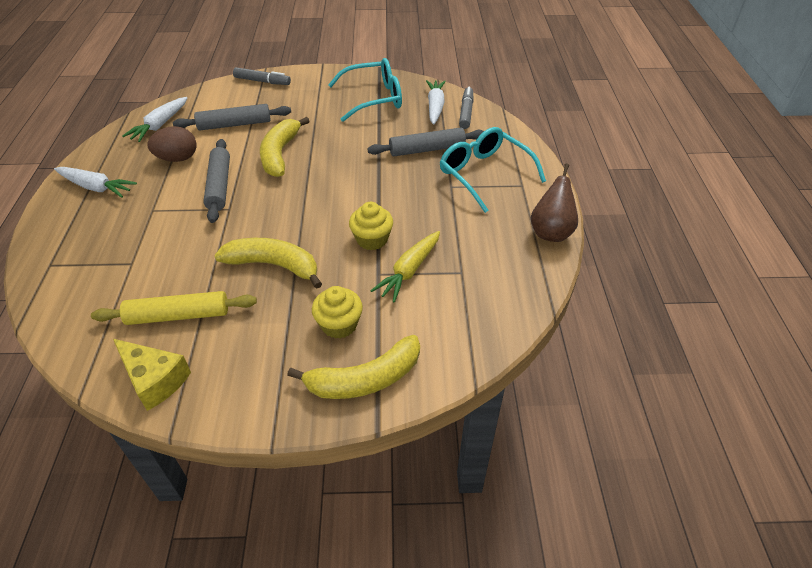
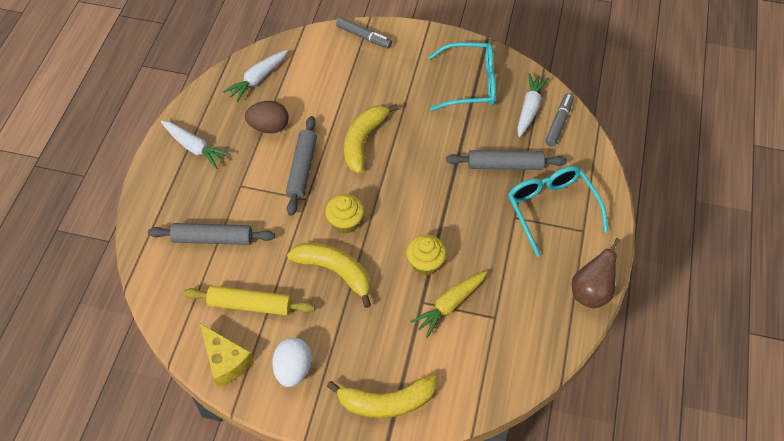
camera: 15 degrees right, 10 degrees up
(234, 124) = (327, 93): grey rolling pin -> grey rolling pin (213, 238)
(242, 370) = (293, 369): none -> white egg
(339, 325) = (377, 346): yellow cupcake -> yellow cupcake (345, 222)

